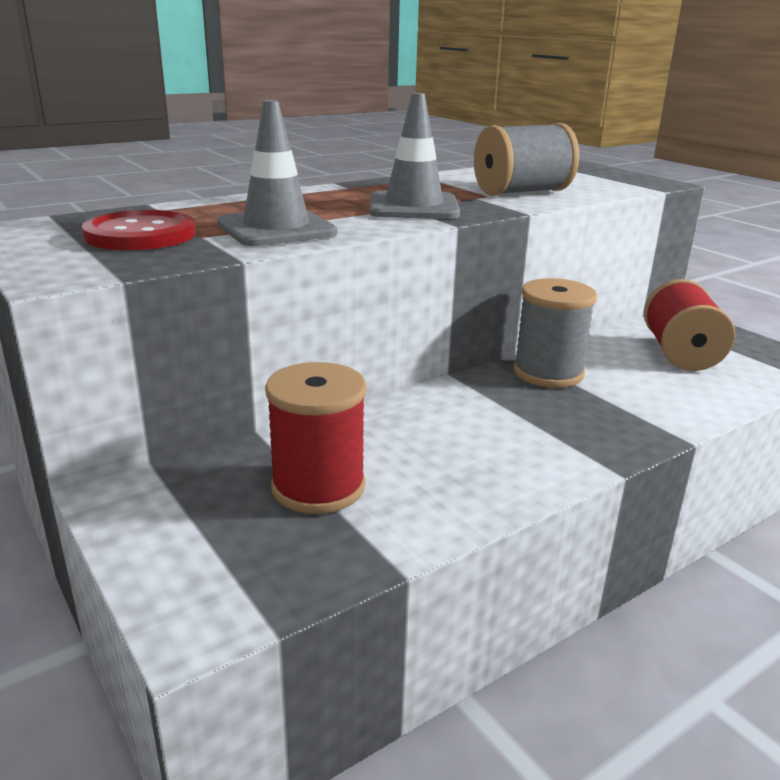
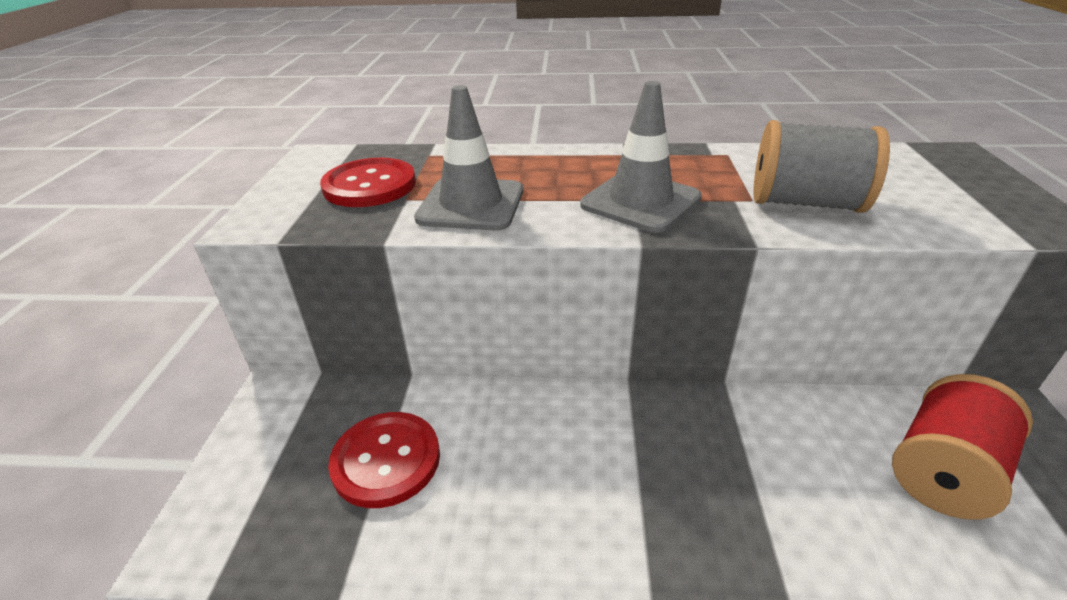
camera: 40 degrees right, 10 degrees up
(318, 487) = (386, 460): red spool -> red button
(548, 373) = (731, 424): grey spool -> none

